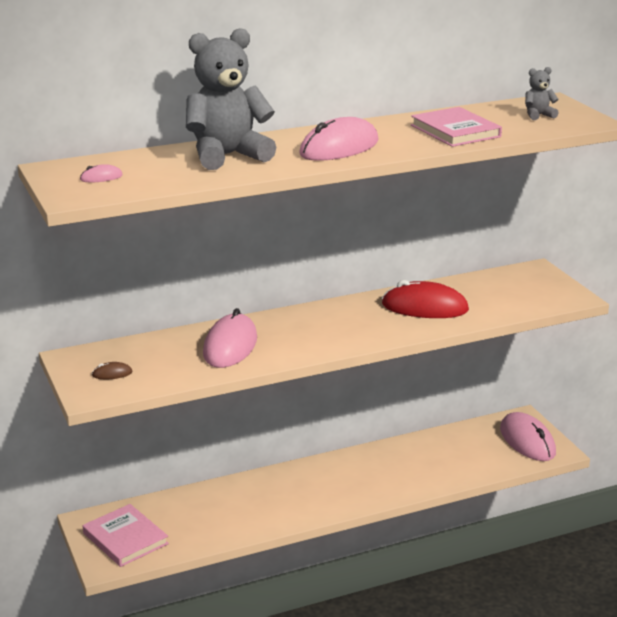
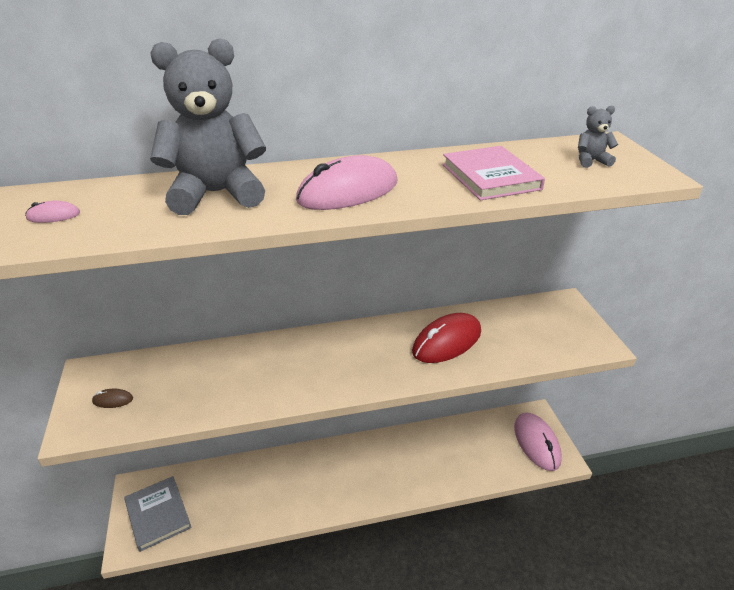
camera: 10 degrees right, 10 degrees up
(125, 538) = (158, 514): pink book -> grey book
(230, 346) = (242, 374): pink mouse -> none
(425, 307) = (447, 341): red mouse -> red mouse turned 60 degrees counterclockwise

